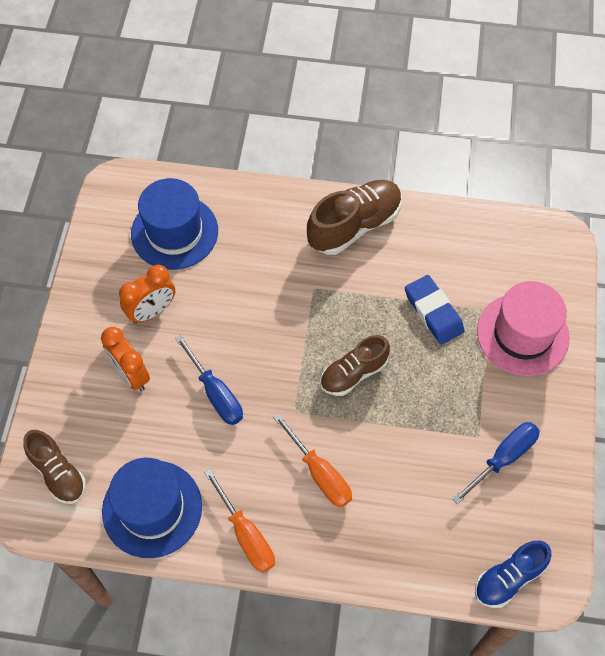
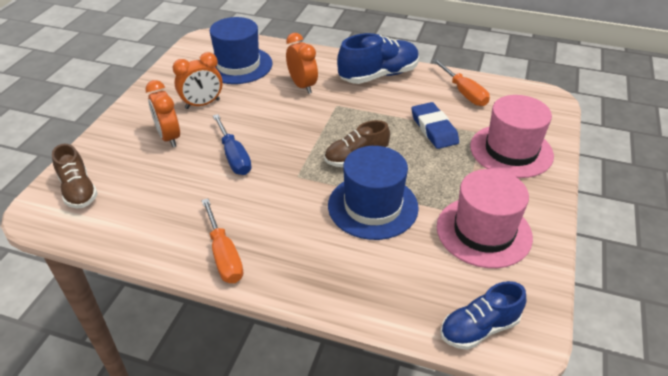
camera: 10 degrees right, 20 degrees down
(152, 508) = (147, 225): blue hat -> blue hat (373, 206)
(265, 259) = (302, 86): none -> orange clock
(319, 473) = (307, 220): orange screwdriver -> orange screwdriver (463, 93)
(354, 226) = (378, 75): brown shoe -> blue shoe
(503, 458) = (483, 231): blue screwdriver -> pink hat

